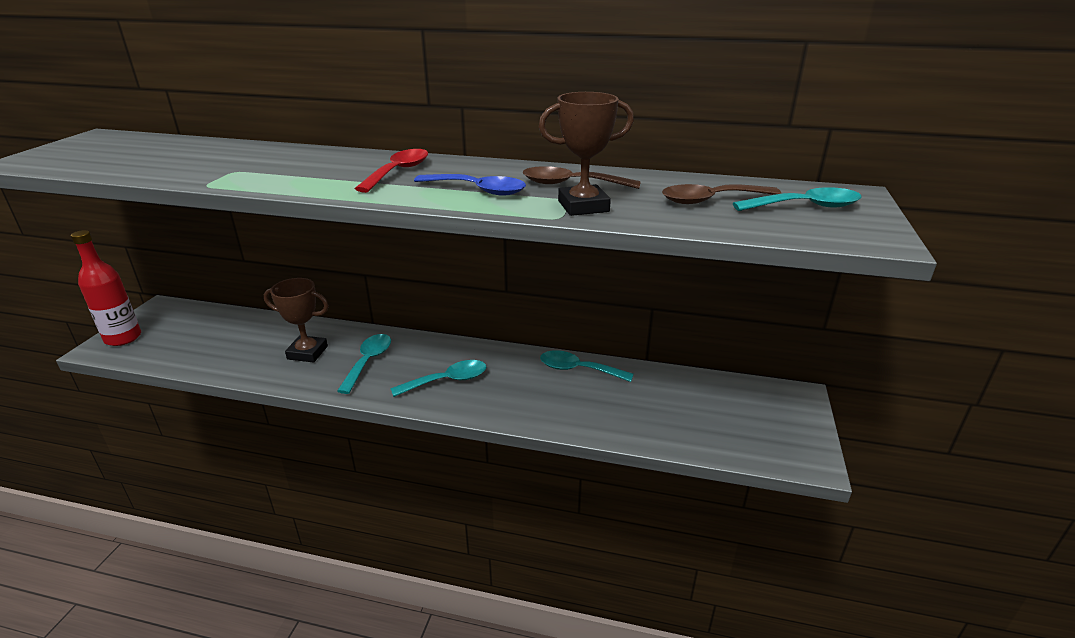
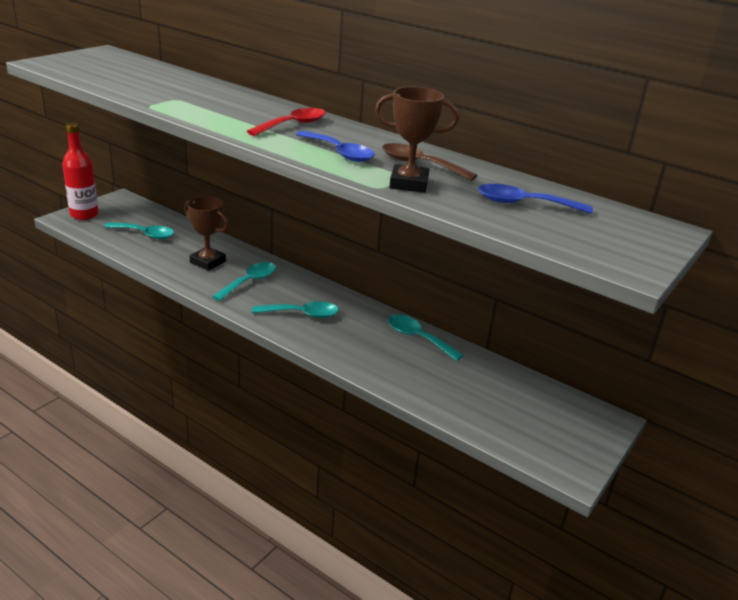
camera: 20 degrees right, 0 degrees up
(711, 200) = (524, 204): brown spoon -> blue spoon
(805, 207) = (603, 228): turquoise spoon -> turquoise spoon (145, 234)

